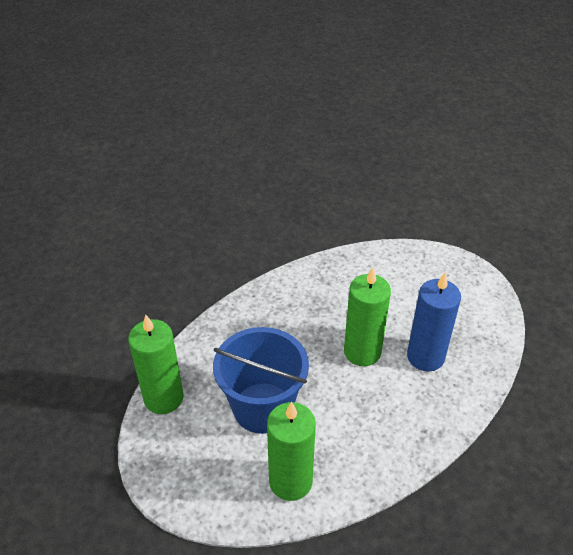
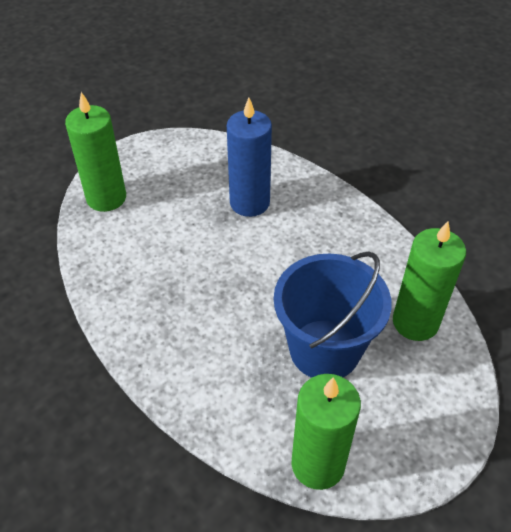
camera: 90 degrees left, 5 degrees up
(362, 352) = (242, 254): green candle -> green candle (106, 198)

